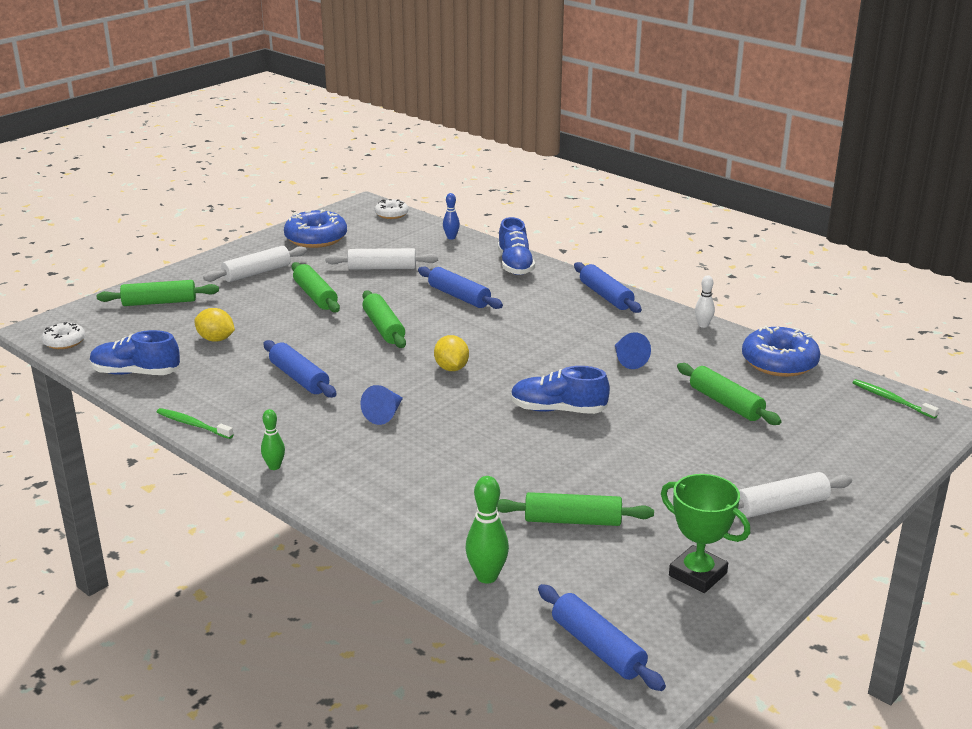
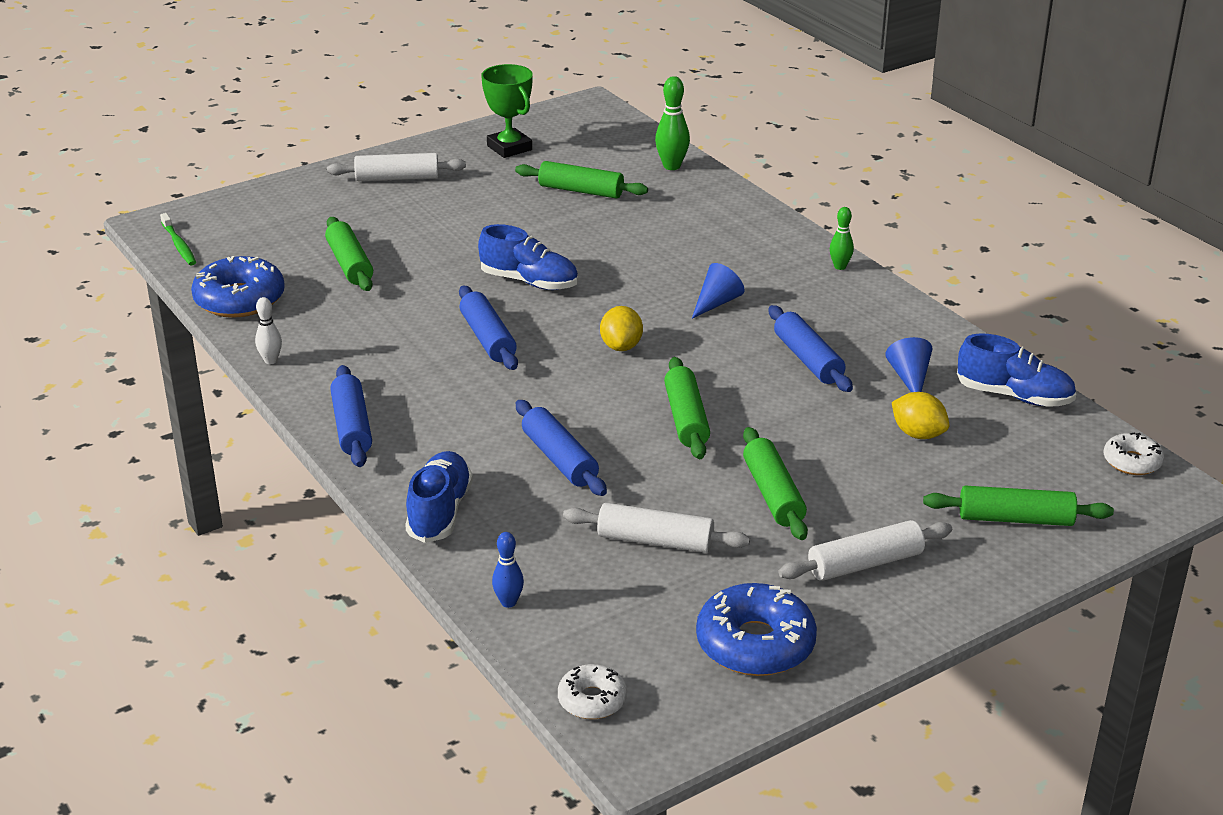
camera: 165 degrees left, 5 degrees up
(192, 424) = (930, 320): green toothbrush -> none
(597, 647) = (613, 122): blue rolling pin -> blue rolling pin (488, 338)
(627, 360) = (407, 327): blue cone -> blue cone (909, 378)

